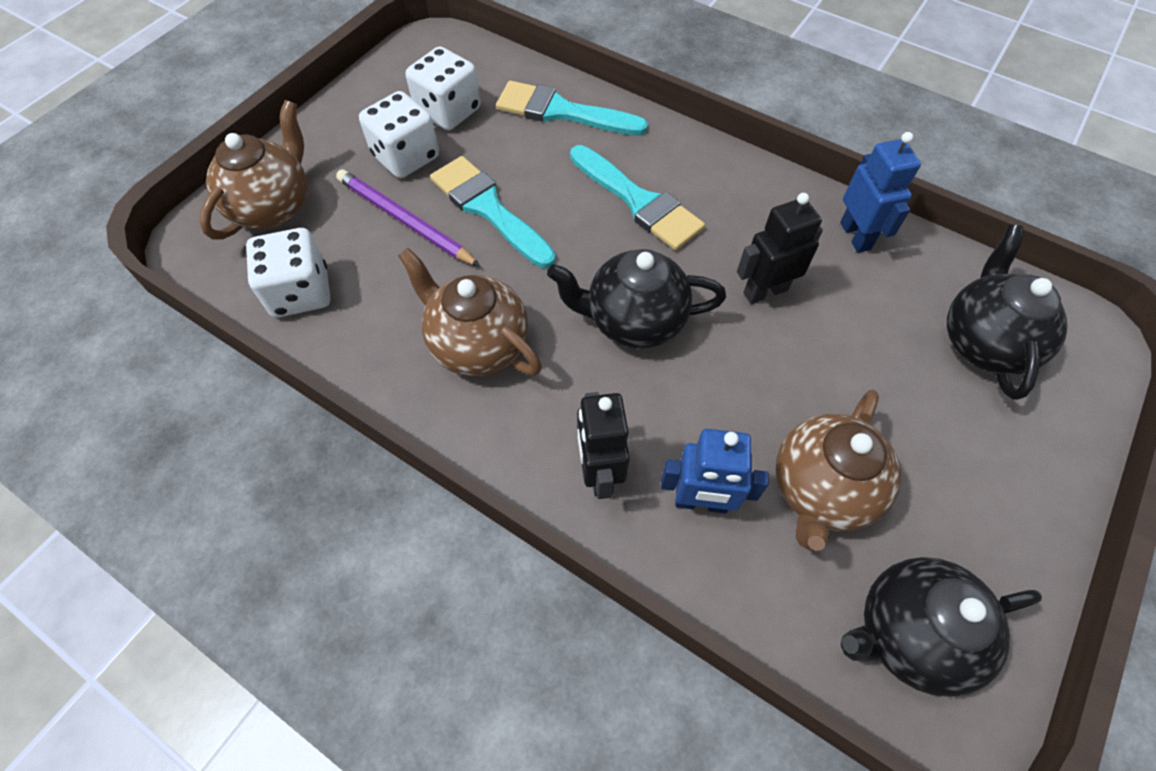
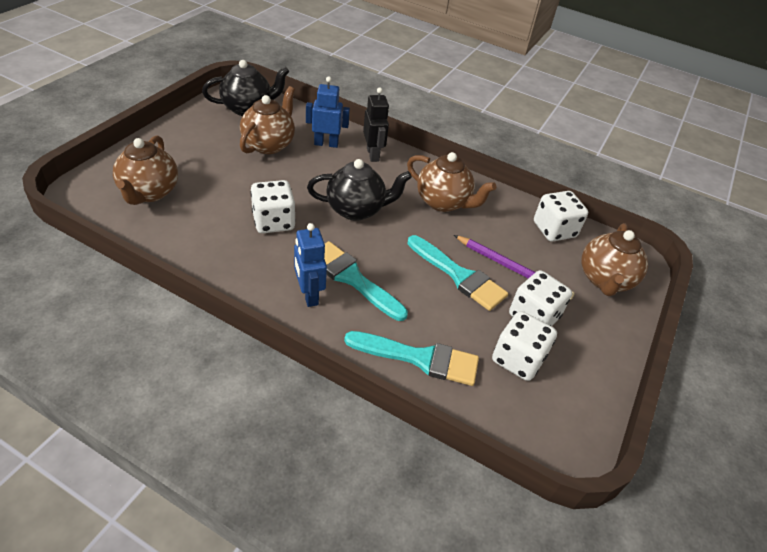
camera: 170 degrees right, 15 degrees down
(765, 291) = (273, 222): black robot -> white dice
(855, 236) = (199, 252): blue robot -> blue robot (309, 295)
(983, 342) = (149, 192): black teapot -> brown teapot

